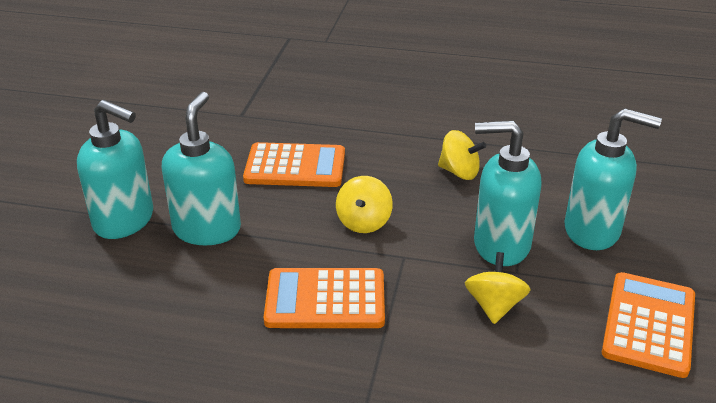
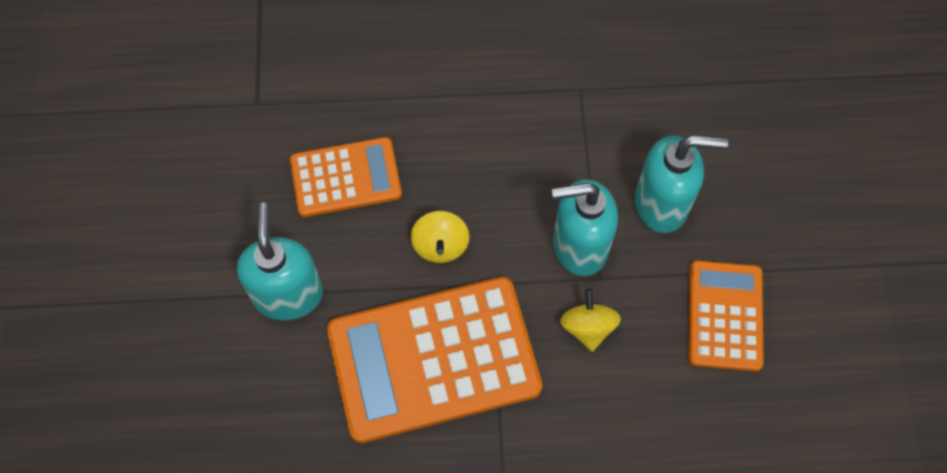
camera: 15 degrees left, 30 degrees up
(124, 221) = (199, 303): turquoise soap dispenser -> none
(325, 299) = (433, 359): orange calculator -> orange calculator, size x1.74
(459, 172) = (518, 146): yellow spinning top -> none

